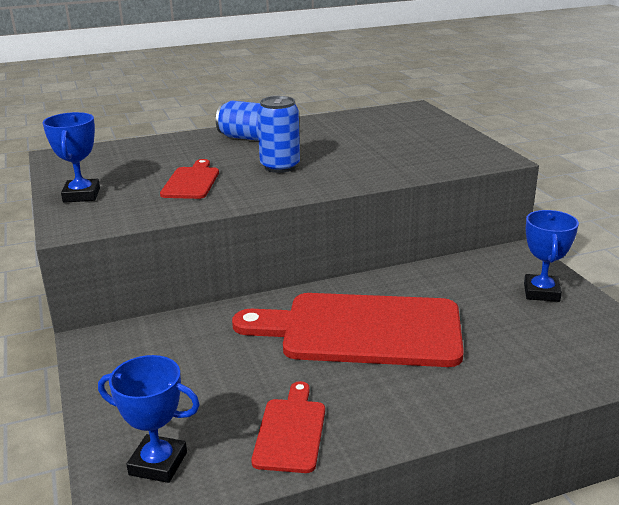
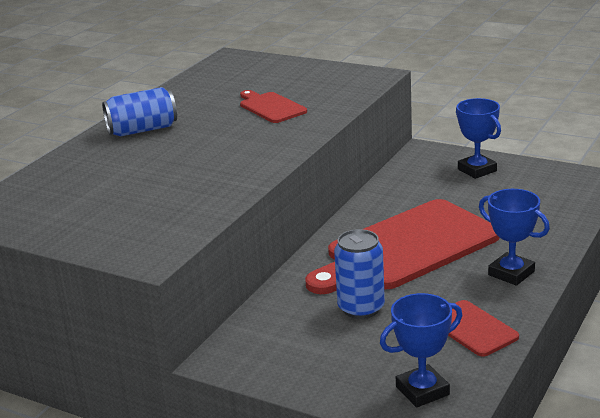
camera: 40 degrees left, 0 degrees up
(81, 195) = (95, 233): blue trophy -> blue trophy (511, 273)
(191, 182) = (173, 183): red cutting board -> red cutting board (271, 107)
(280, 166) = (223, 142): blue can -> blue can (361, 308)

